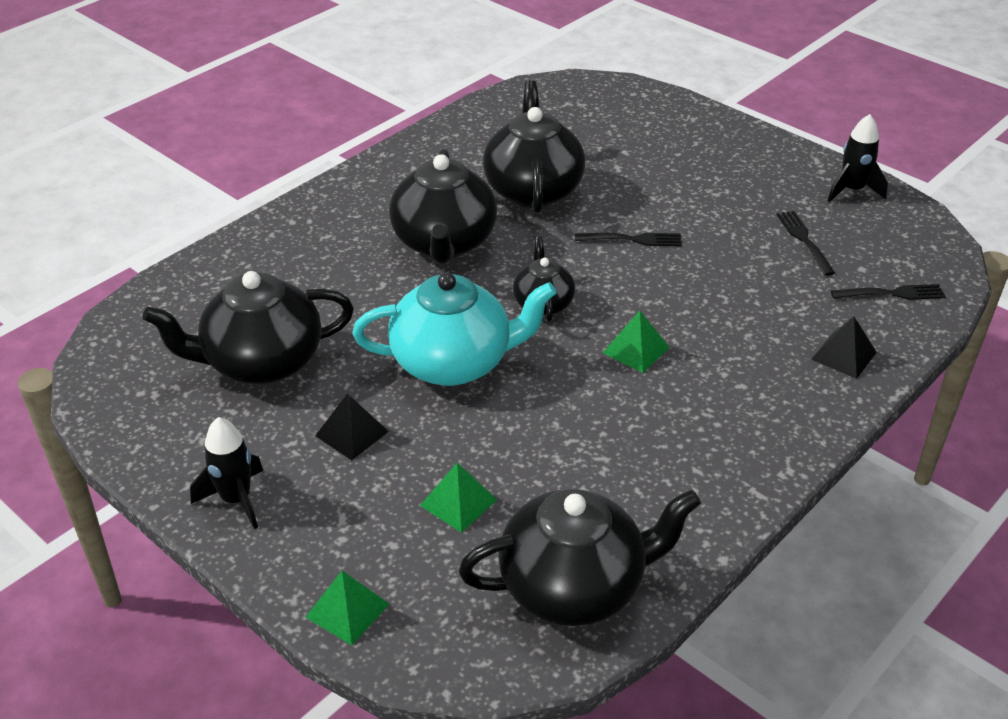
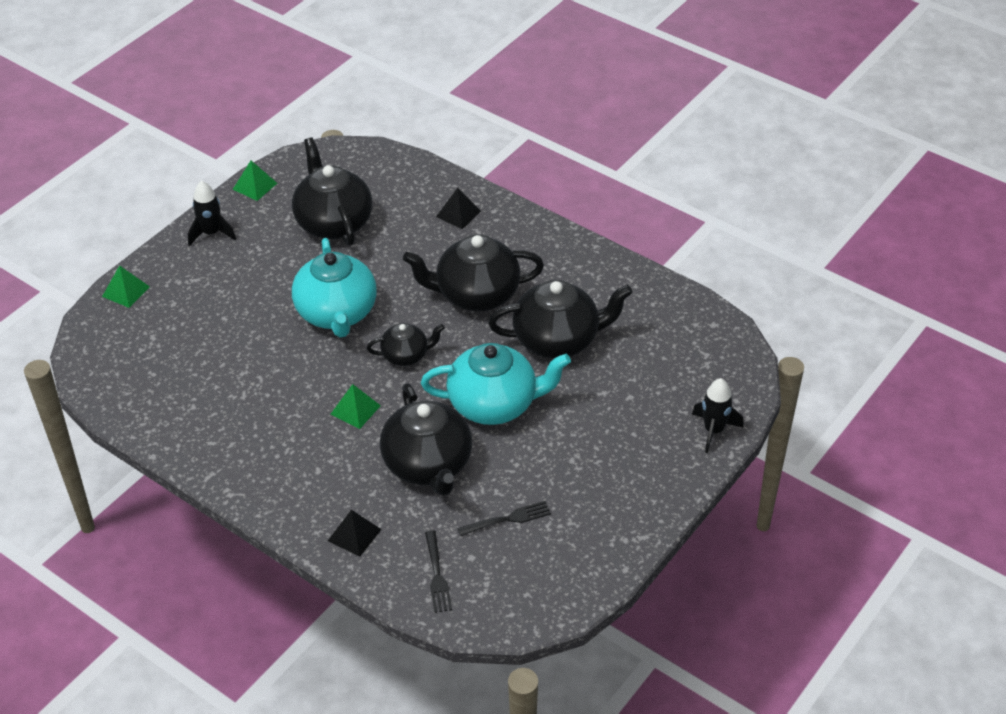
camera: 85 degrees right, 5 degrees up
(352, 433) = (267, 273): black pyramid -> black pyramid (458, 214)
(458, 502) = (205, 328): green pyramid -> green pyramid (255, 186)
(574, 587) = (135, 386): black teapot -> black teapot (428, 465)
(632, 239) = (494, 404): black fork -> turquoise teapot
(852, 190) = (593, 560): black rocket -> black rocket (714, 430)

